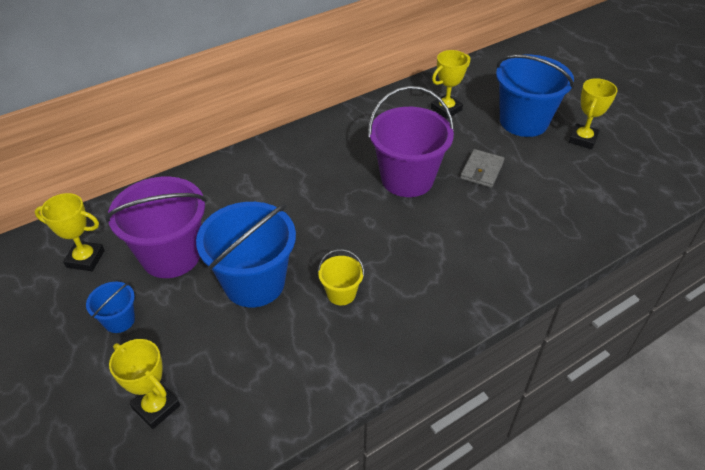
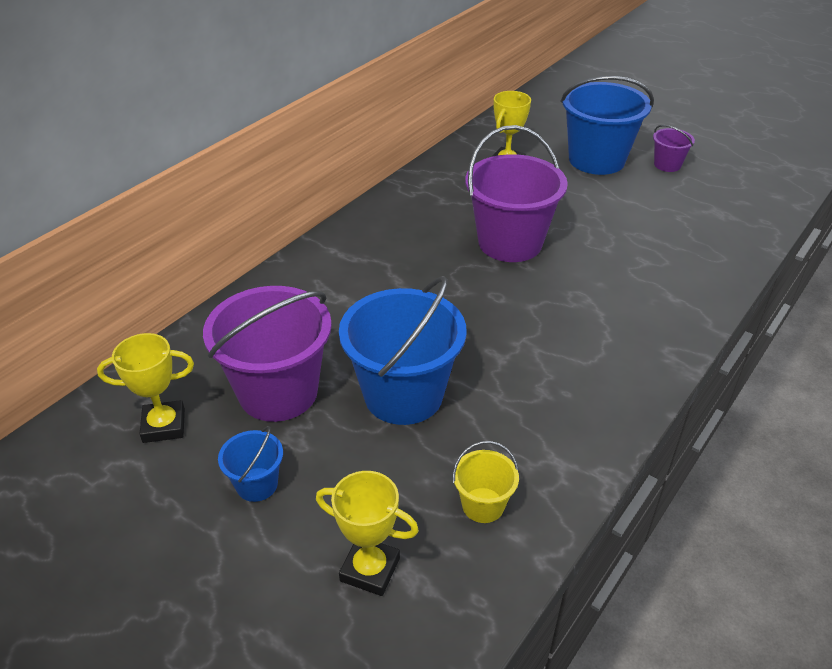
camera: 20 degrees left, 5 degrees down
(341, 293) = (513, 379): yellow bucket -> yellow bucket (483, 505)
(482, 170) = (585, 217): grey wallet -> none
(583, 139) = (667, 165): yellow trophy -> purple bucket

